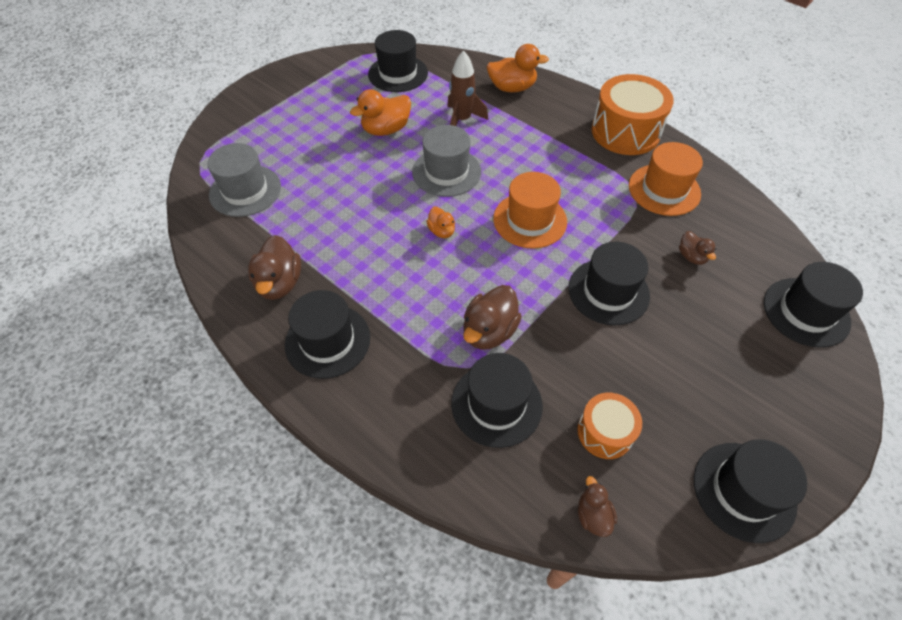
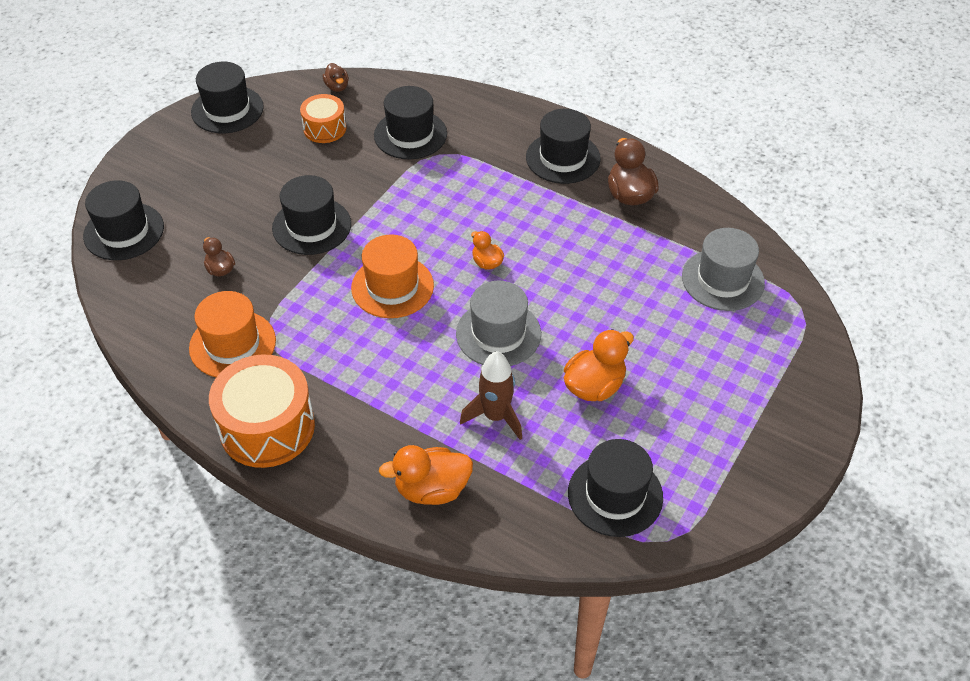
camera: 170 degrees right, 5 degrees down
(489, 331) = (423, 181): brown duck -> none

